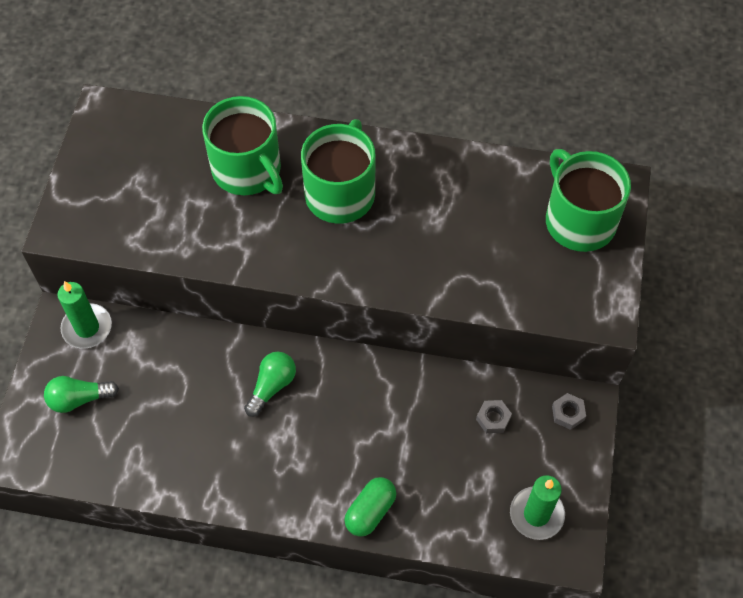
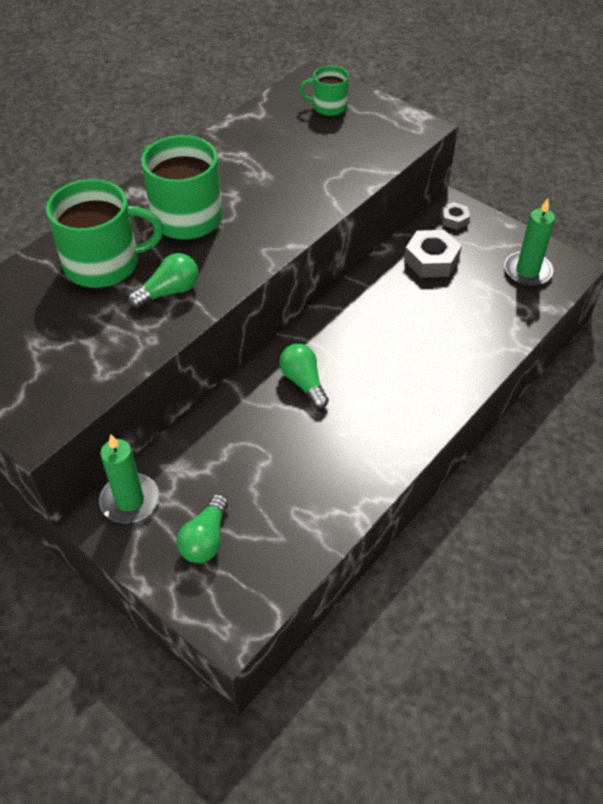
camera: 60 degrees left, 10 degrees down
(244, 233) = (169, 292): none -> green light bulb
(370, 511) = (467, 366): green capsule -> none
(493, 418) = (431, 260): grey nut -> grey nut, size x1.76
(579, 220) = (328, 106): green mug -> green mug, size x0.55

